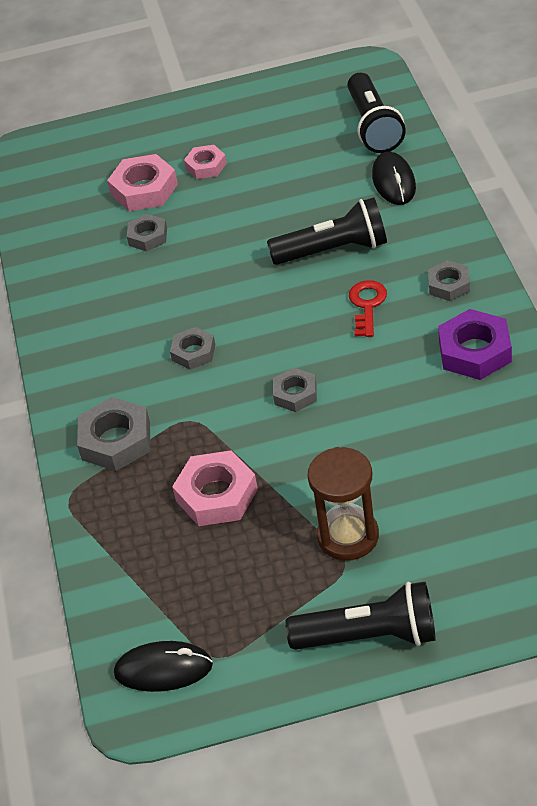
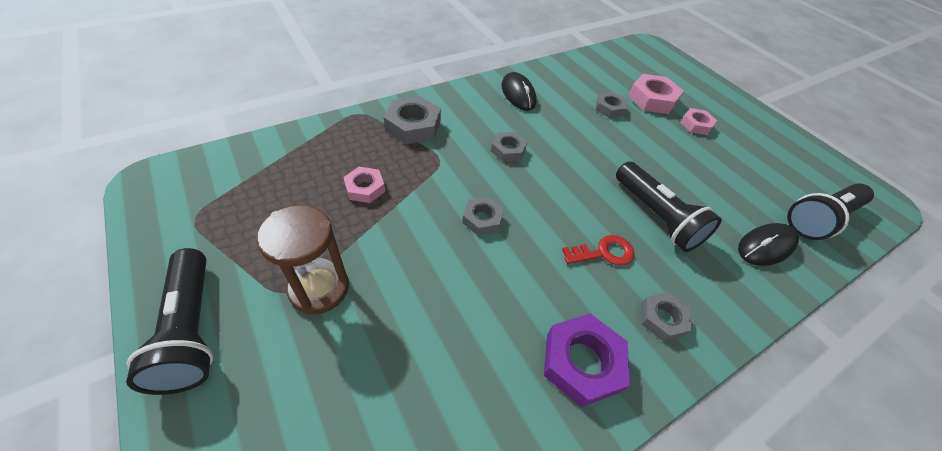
camera: 60 degrees right, 5 degrees up
(163, 669) = (189, 188): black mouse -> black mouse (518, 94)
(216, 495) = (365, 188): pink nut -> pink nut, size x0.62

